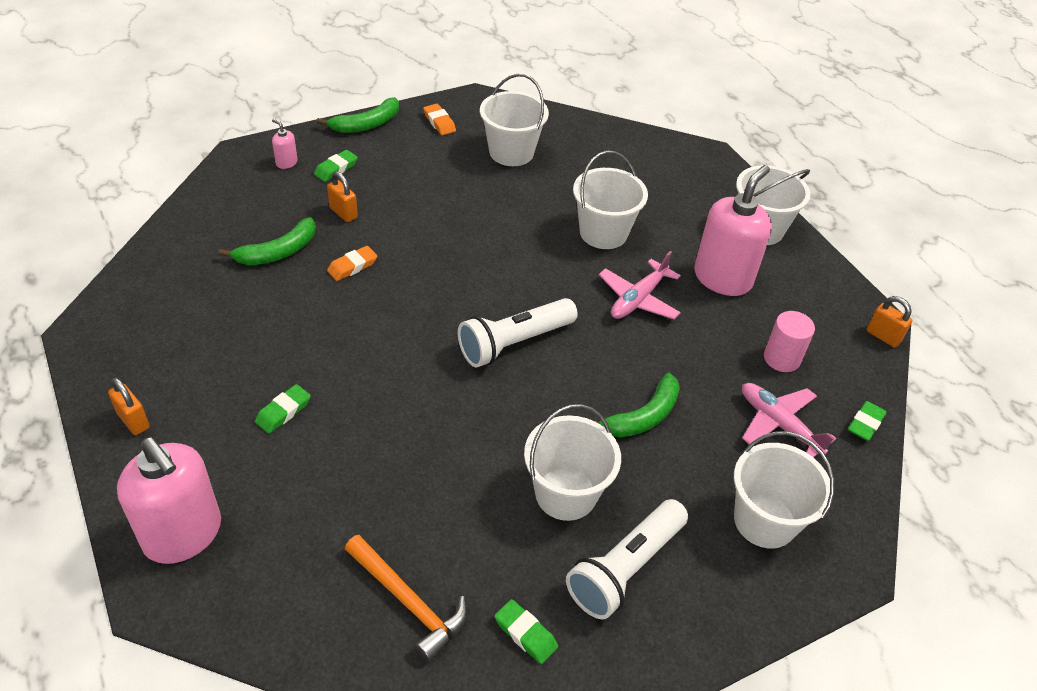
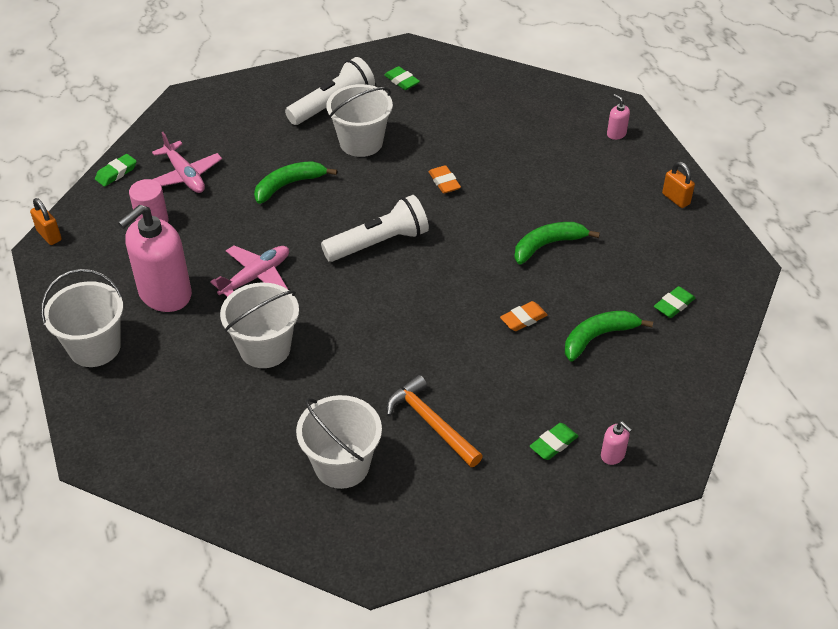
camera: 170 degrees left, 0 degrees up
(183, 534) = (616, 134): pink soap dispenser -> pink soap dispenser, size x0.41
(283, 412) = (565, 200): green eraser -> green eraser (673, 305)
(343, 213) = (538, 381): orange padlock -> none
(366, 124) = (522, 519): green banana -> green banana (547, 245)
(408, 602) = (470, 97): orange hammer -> orange hammer (431, 423)
(439, 122) = (427, 521): orange eraser -> orange eraser (444, 182)
(764, 521) = (229, 122): white bucket -> none

